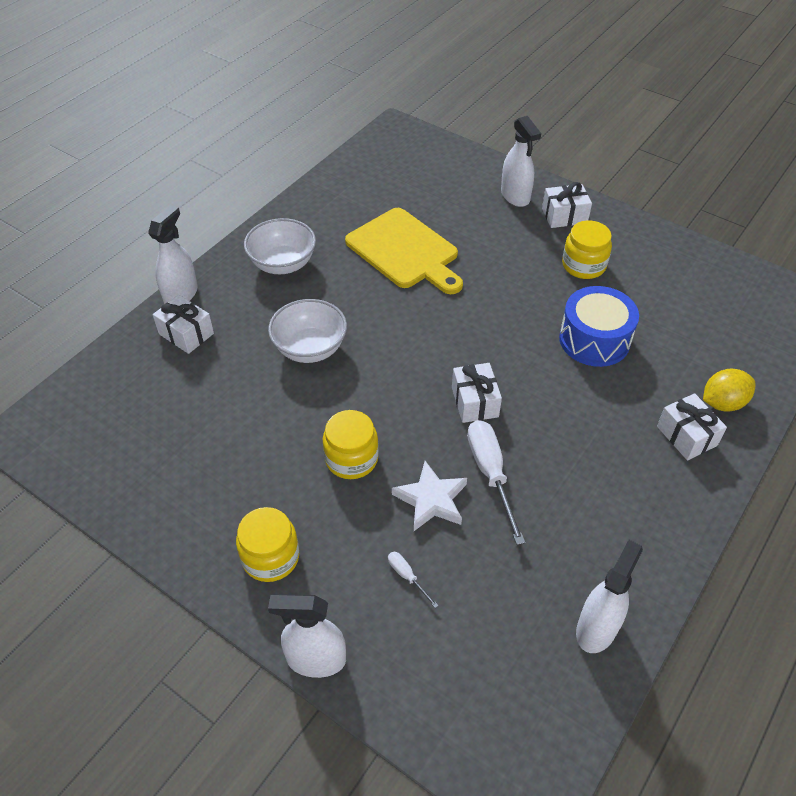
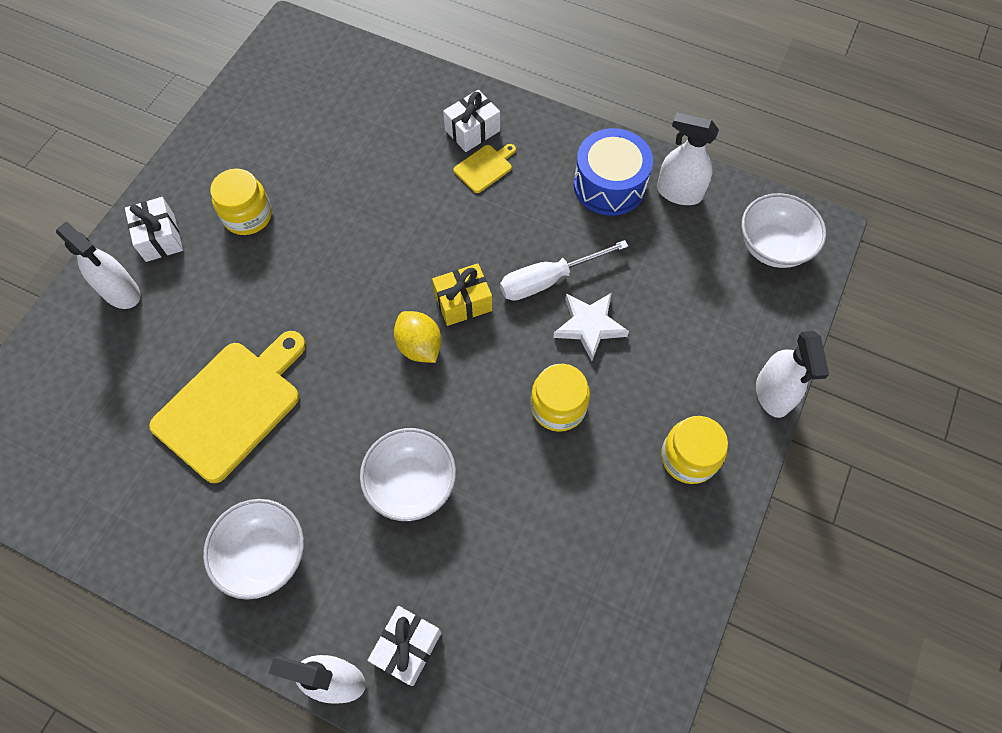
camera: 100 degrees left, 15 degrees up
(407, 576) = (674, 335): white screwdriver -> none
(474, 402) = (463, 302): white gift -> yellow gift
(508, 721) = (772, 246): none -> white bowl
(515, 196) = (121, 292): white spray bottle -> white spray bottle turned 75 degrees clockwise
(594, 340) = (361, 202): blue drum -> blue drum (609, 185)
(636, 440) = (484, 167): none -> yellow cutting board
(722, 403) = (429, 103): yellow lemon -> yellow lemon (419, 346)

